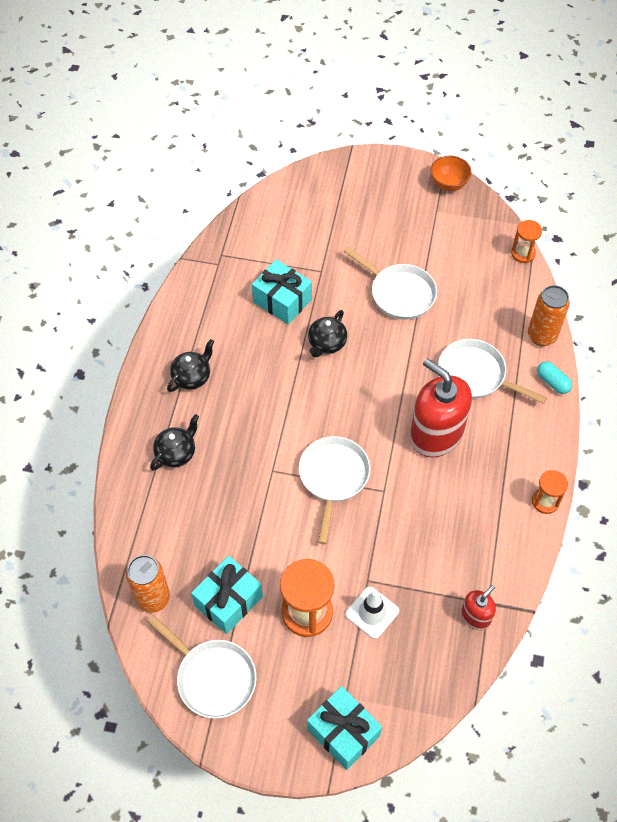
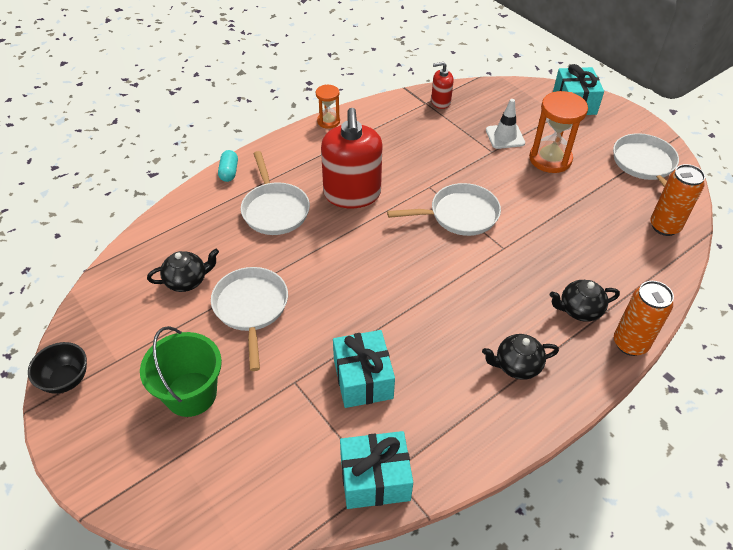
camera: 140 degrees left, 10 degrees down
(228, 601) = (604, 194): turquoise gift -> turquoise gift (375, 479)
(326, 344) = (363, 310): black teapot -> black teapot (187, 281)
(333, 478) = (459, 215): white pan -> white pan turned 150 degrees counterclockwise
(371, 225) = (191, 394): none -> green bucket
(448, 184) = (66, 380): orange bowl -> black bowl
(523, 253) = (109, 267): orange hourglass -> none
(541, 336) = (191, 202): orange can -> orange can (630, 344)

